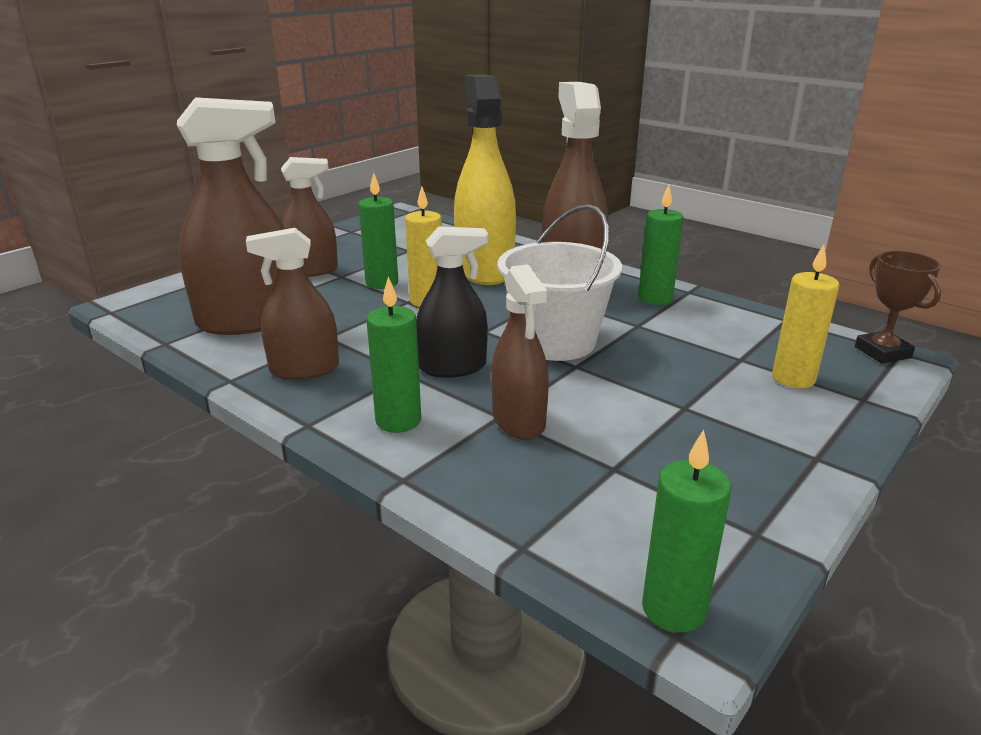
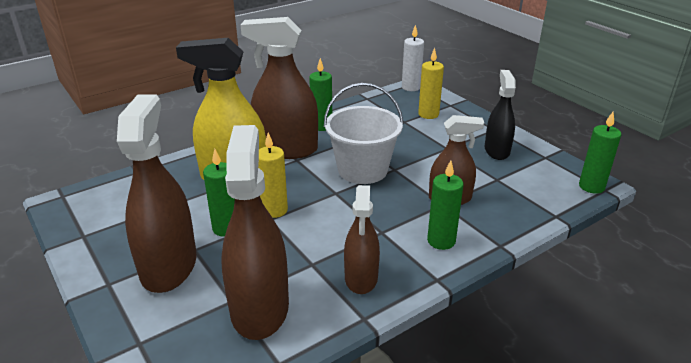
camera: 75 degrees left, 5 degrees up
(311, 270) = (169, 266): brown spray bottle -> brown spray bottle, size x1.65
(452, 367) = (381, 212): black spray bottle -> black spray bottle (497, 151)
(882, 352) = (411, 87): brown trophy -> white candle

